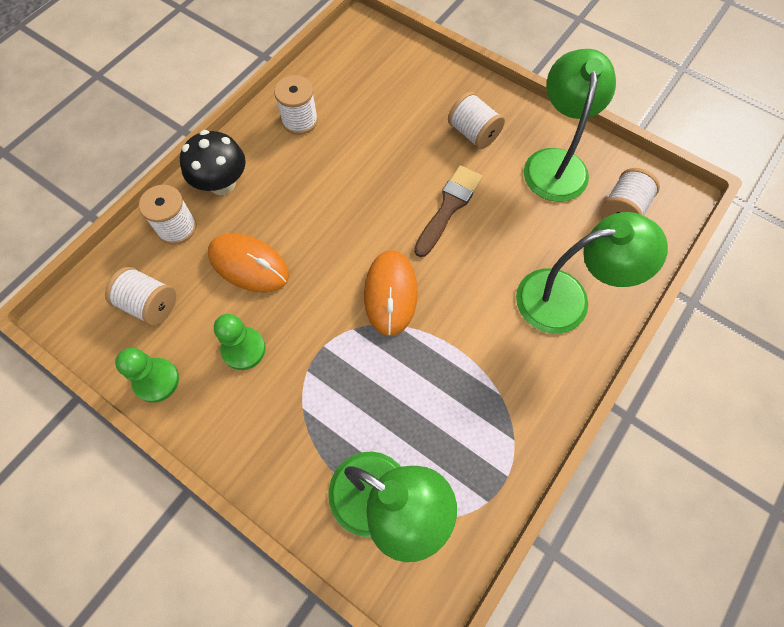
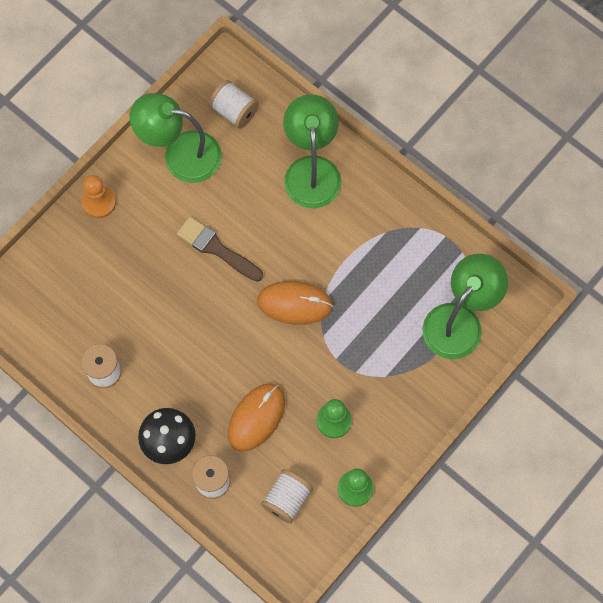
camera: 85 degrees left, 5 degrees up
(473, 133) = (139, 218): white spool -> none
(484, 98) = (99, 202): none -> orange pawn

